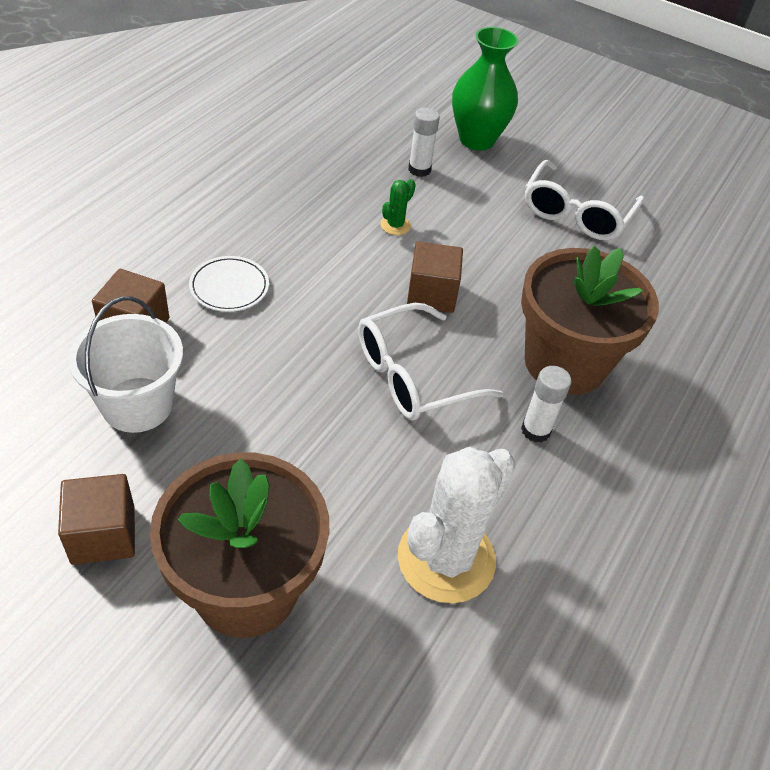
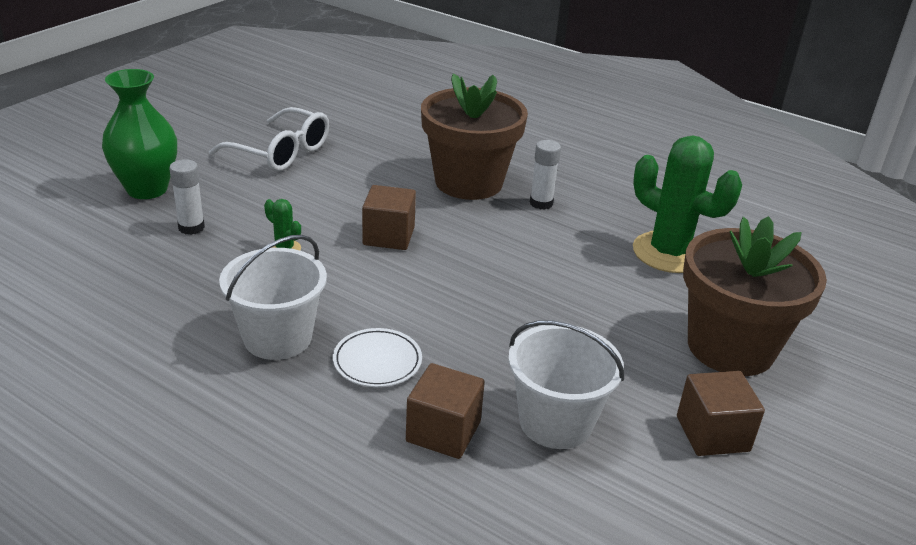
camera: 85 degrees left, 15 degrees down
(262, 228) = (277, 337): none -> white bucket
(413, 375) = (492, 253): white glasses -> none
(446, 558) = (669, 253): white cactus -> green cactus

